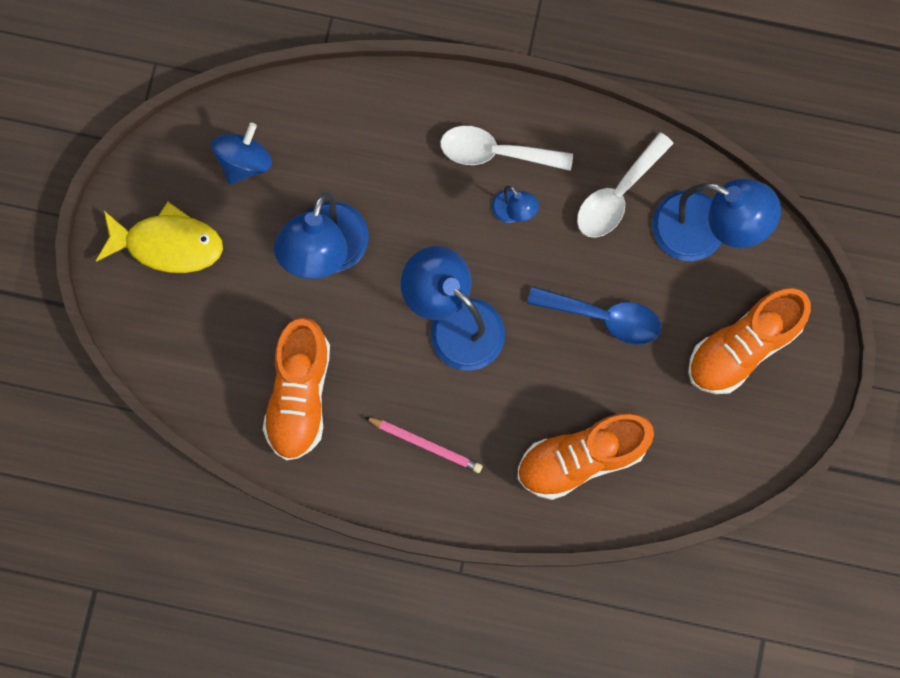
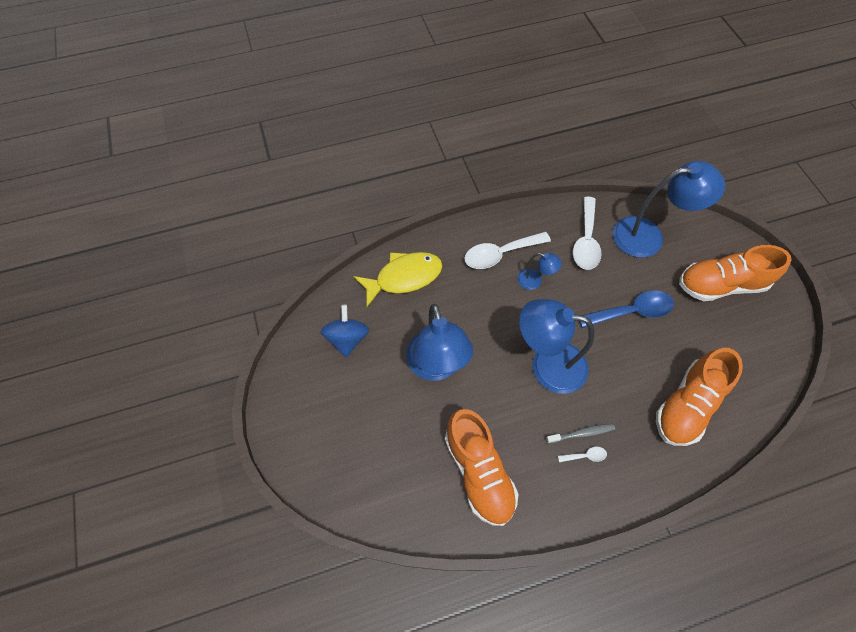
camera: 30 degrees left, 15 degrees down
(167, 244) = (324, 419): yellow fish -> yellow fish (404, 277)
(425, 445) = (585, 456): pink pencil -> white spoon
(438, 419) = (581, 433): none -> grey toothbrush
(743, 347) = (720, 285): orange shoe -> orange shoe turned 60 degrees clockwise

